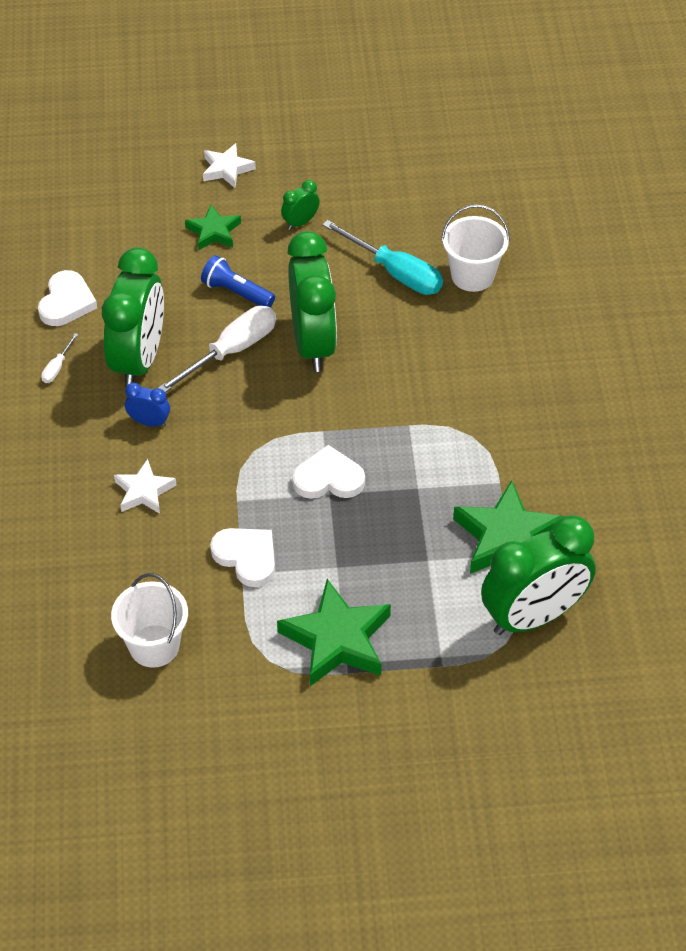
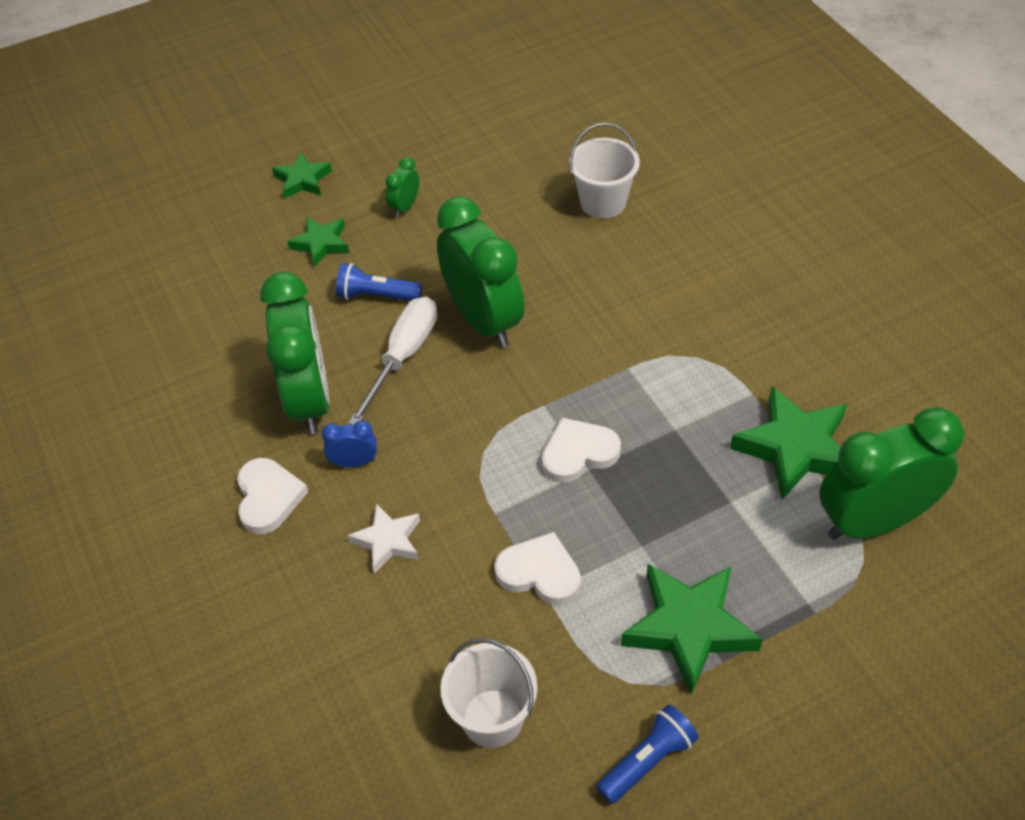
camera: 20 degrees left, 0 degrees up
(57, 367) = (222, 439): white screwdriver -> none
(66, 302) = (199, 366): white heart -> white heart (268, 498)
(227, 169) = (303, 180): white star -> green star
(250, 717) = (647, 761): none -> blue flashlight
(395, 273) = (526, 224): turquoise screwdriver -> none
(533, 617) = (873, 521): green clock -> green clock turned 150 degrees counterclockwise

